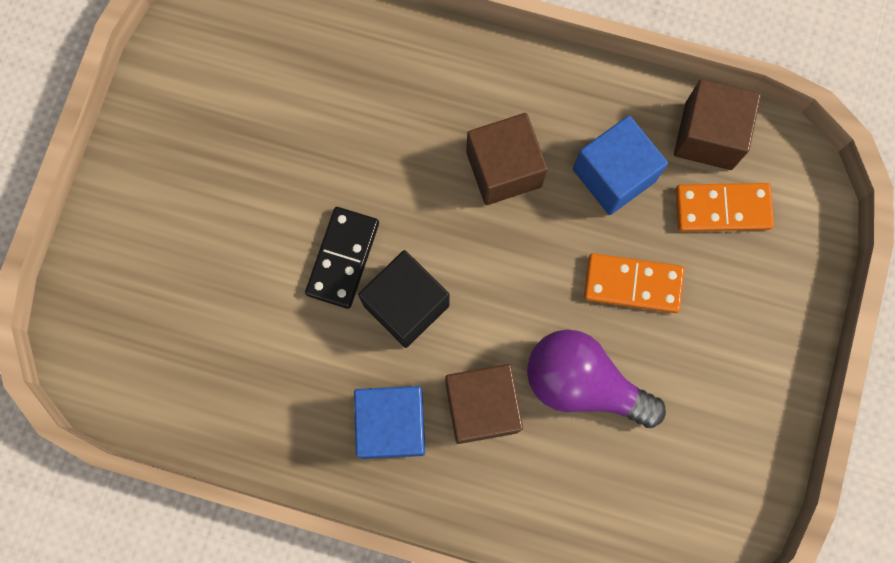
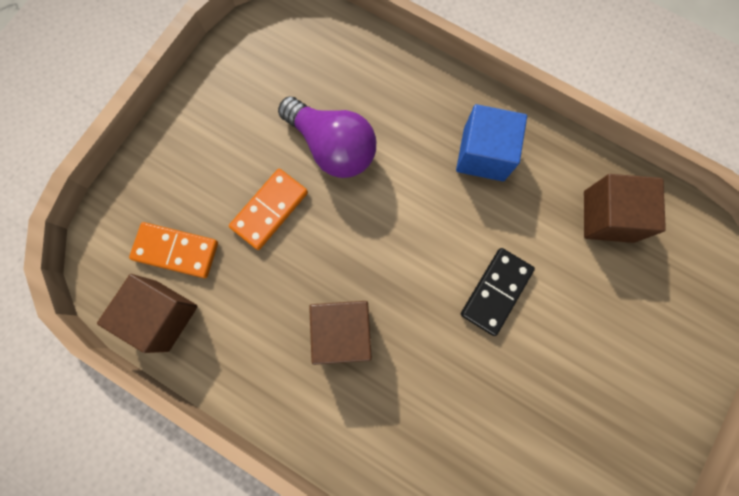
camera: 165 degrees left, 0 degrees up
(406, 305) = (452, 240): black cube -> none
(481, 407) = (413, 150): brown cube -> brown cube (608, 216)
(614, 175) = (253, 302): blue cube -> none
(632, 284) = (269, 210): orange domino -> orange domino turned 75 degrees counterclockwise

